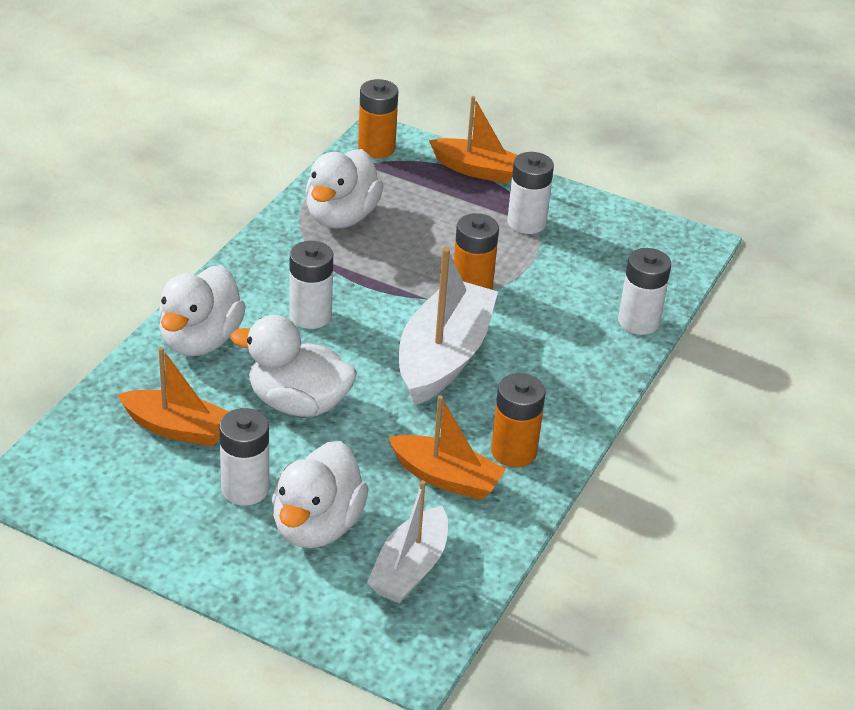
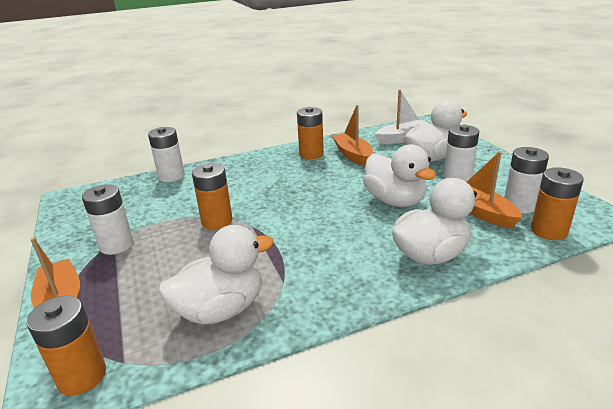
camera: 135 degrees left, 10 degrees down
(84, 429) = (549, 231): none -> orange battery
(310, 316) = (337, 242): white battery -> white battery (519, 205)
(443, 357) = (288, 194): white boat -> none

